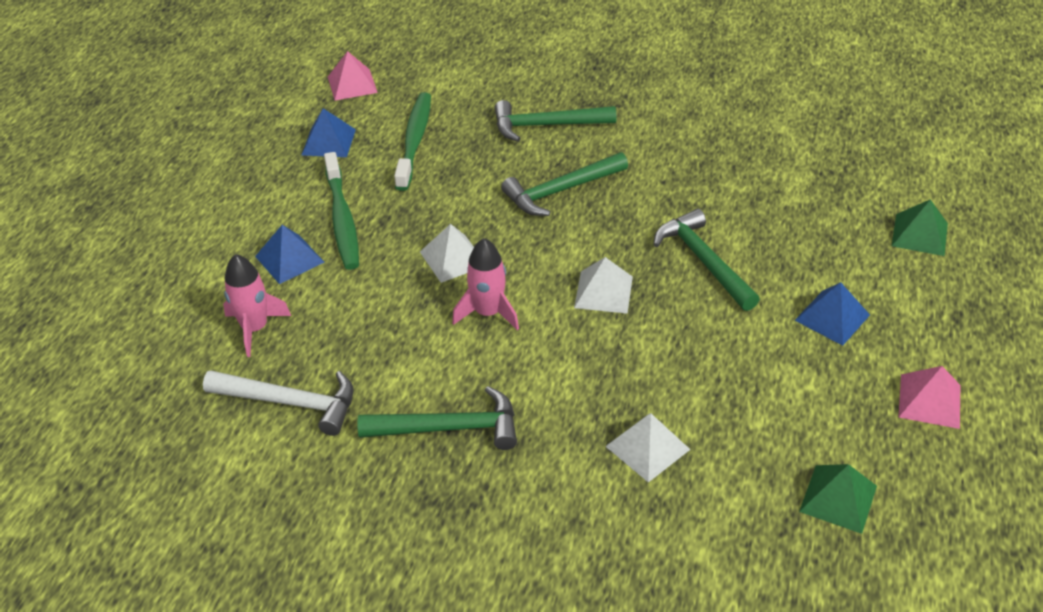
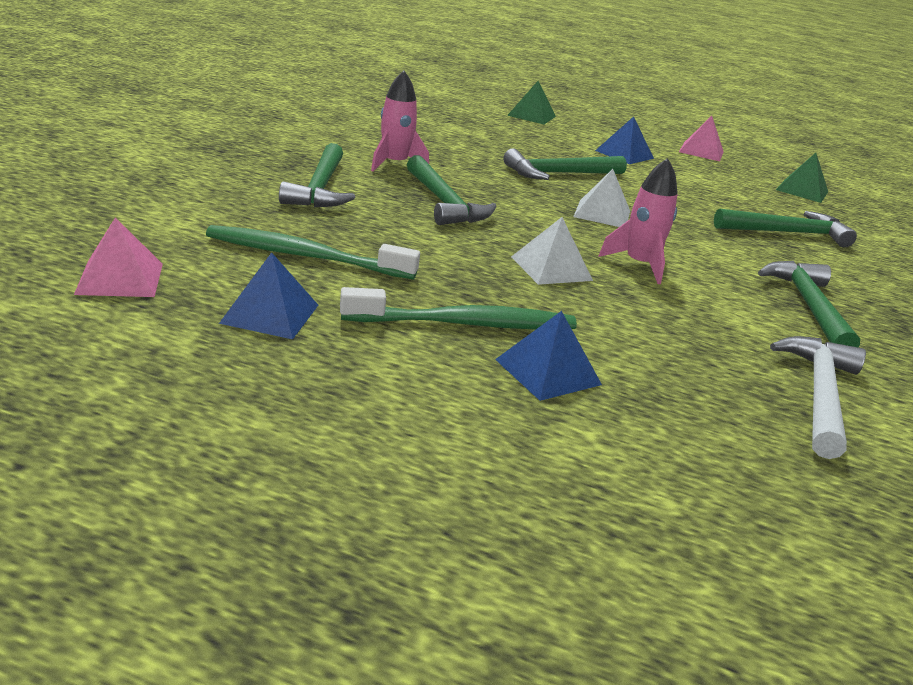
camera: 90 degrees left, 15 degrees down
(255, 328) = (696, 411): pink rocket -> pink rocket (394, 164)
(647, 448) = (787, 233): white pyramid -> green hammer

